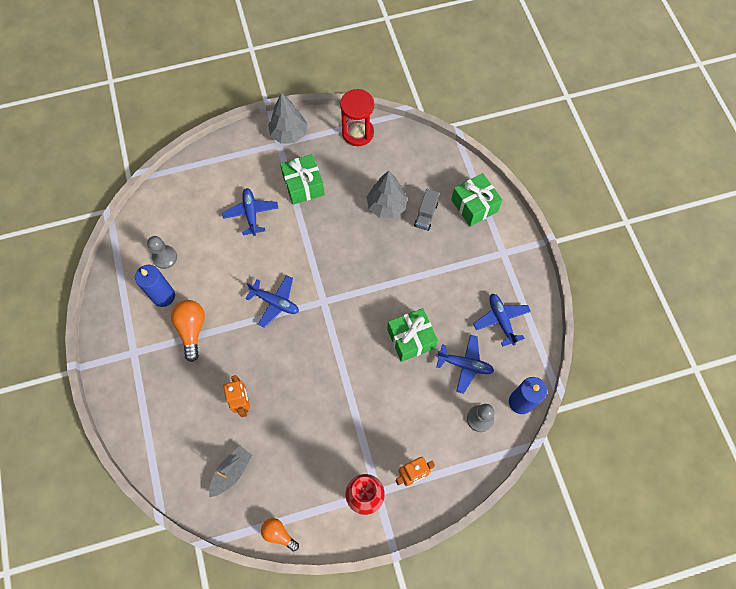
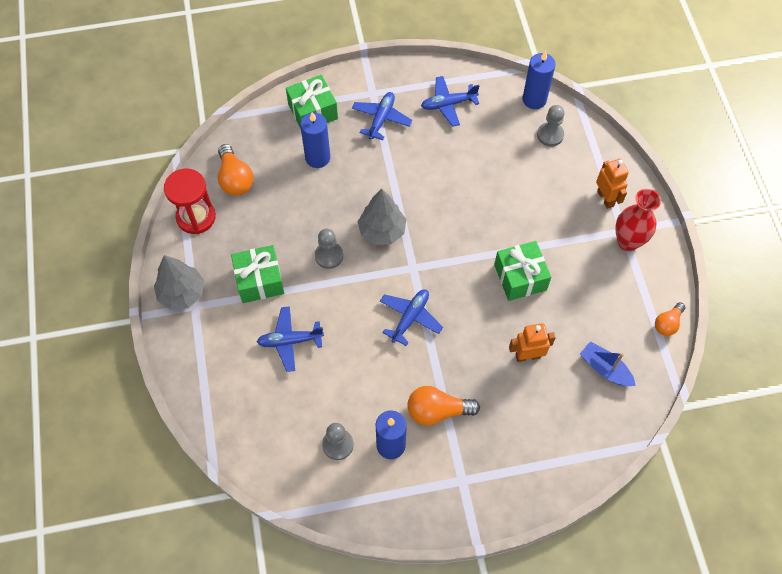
camera: 85 degrees left, 5 degrees down
(231, 472) = (605, 369): grey boat -> blue boat
(330, 234) = (329, 256): none -> grey pawn
(386, 206) = (301, 195): grey tree -> grey tree (382, 231)
(397, 155) = (235, 179): none -> orange light bulb
(411, 339) = (463, 186): green gift -> green gift (520, 277)
(426, 215) = (317, 158): grey truck -> blue candle
(465, 365) = (494, 141): blue plane -> blue plane (381, 119)

